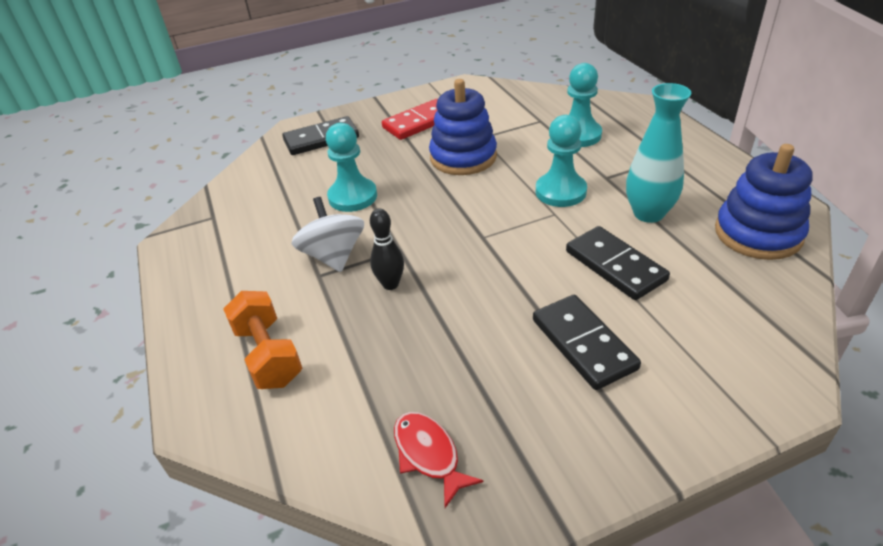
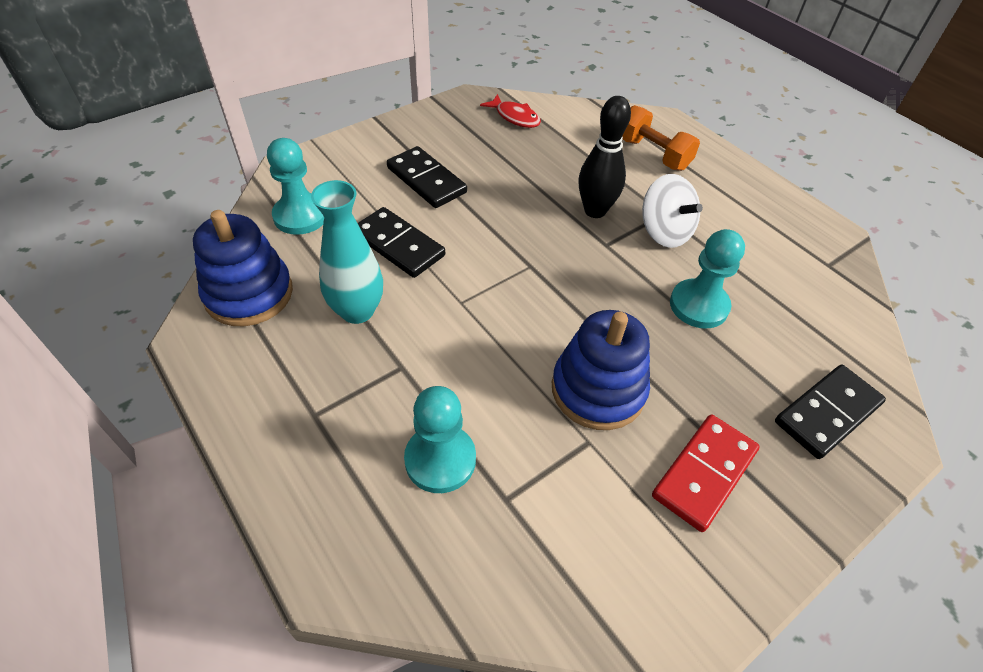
camera: 160 degrees right, 10 degrees up
(390, 284) = (595, 211): black bowling pin -> black bowling pin, size x1.52
(560, 192) = (457, 335): turquoise pawn -> turquoise pawn (300, 216)

